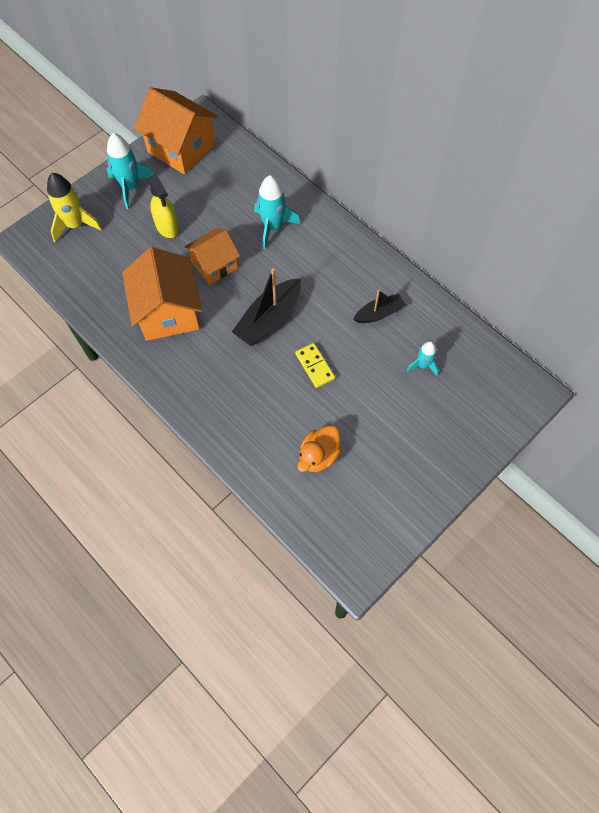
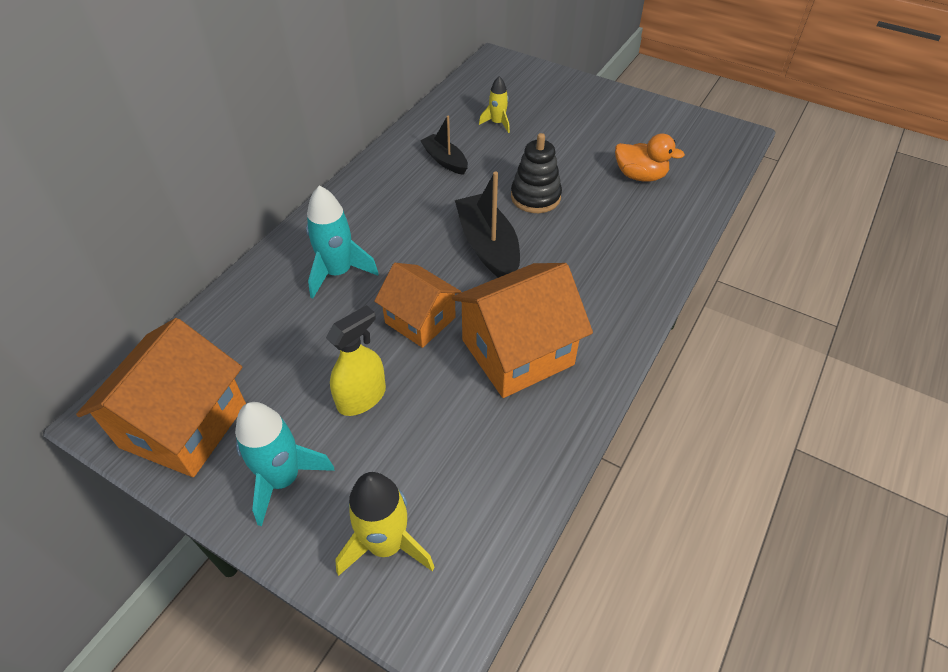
camera: 105 degrees left, 15 degrees down
(269, 319) = (488, 246): black boat -> black boat turned 135 degrees counterclockwise
(314, 366) = (535, 197): yellow domino -> black stacking toy
(423, 365) = (497, 123): turquoise rocket -> yellow rocket

